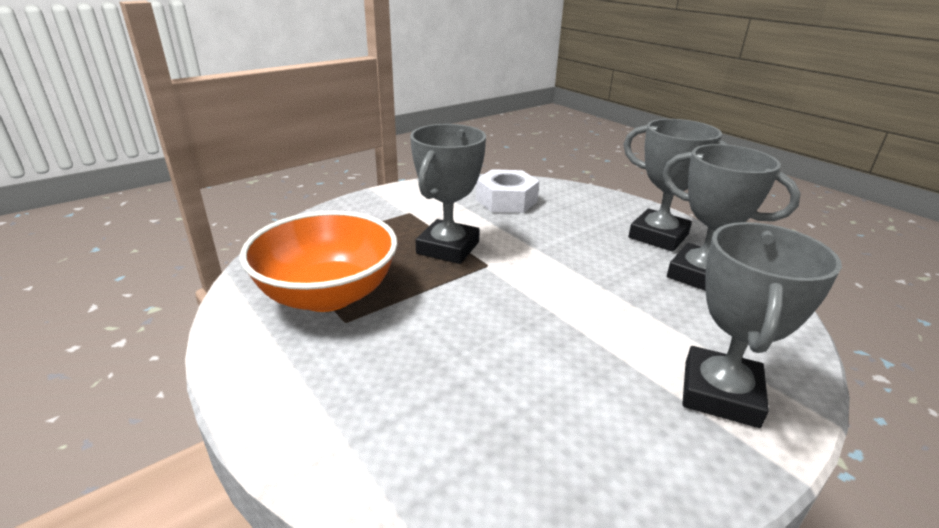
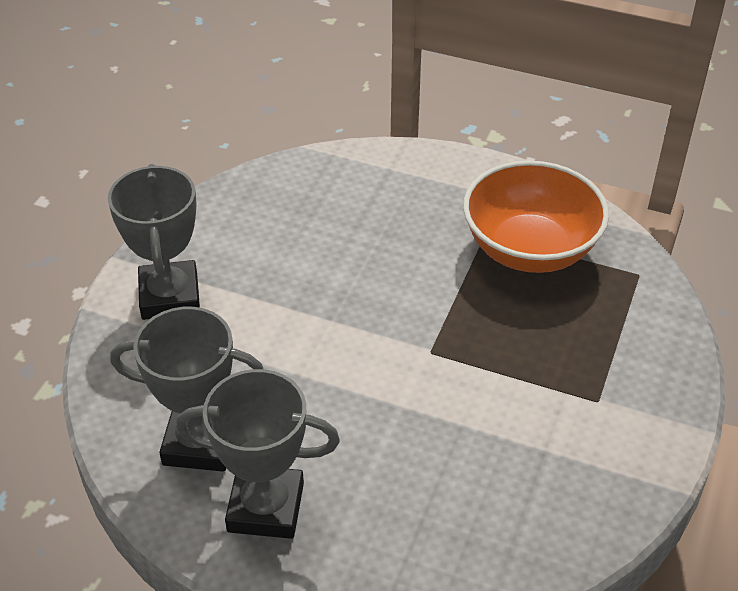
camera: 150 degrees right, 15 degrees up
(448, 248) = (491, 357): grey trophy -> none
(506, 200) = (508, 496): white nut -> none

